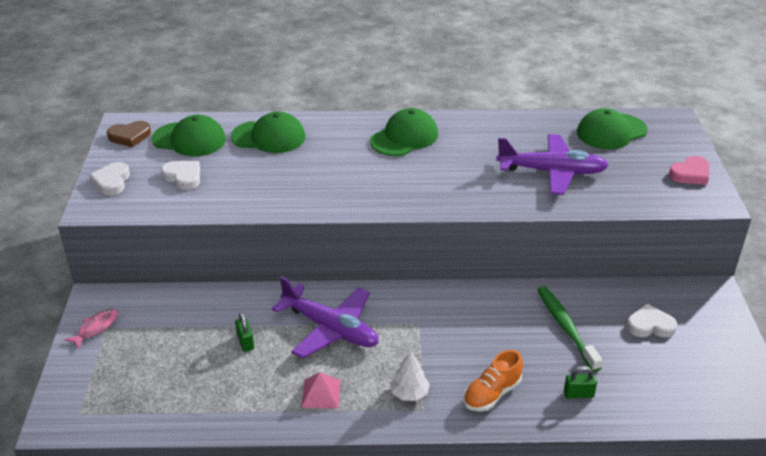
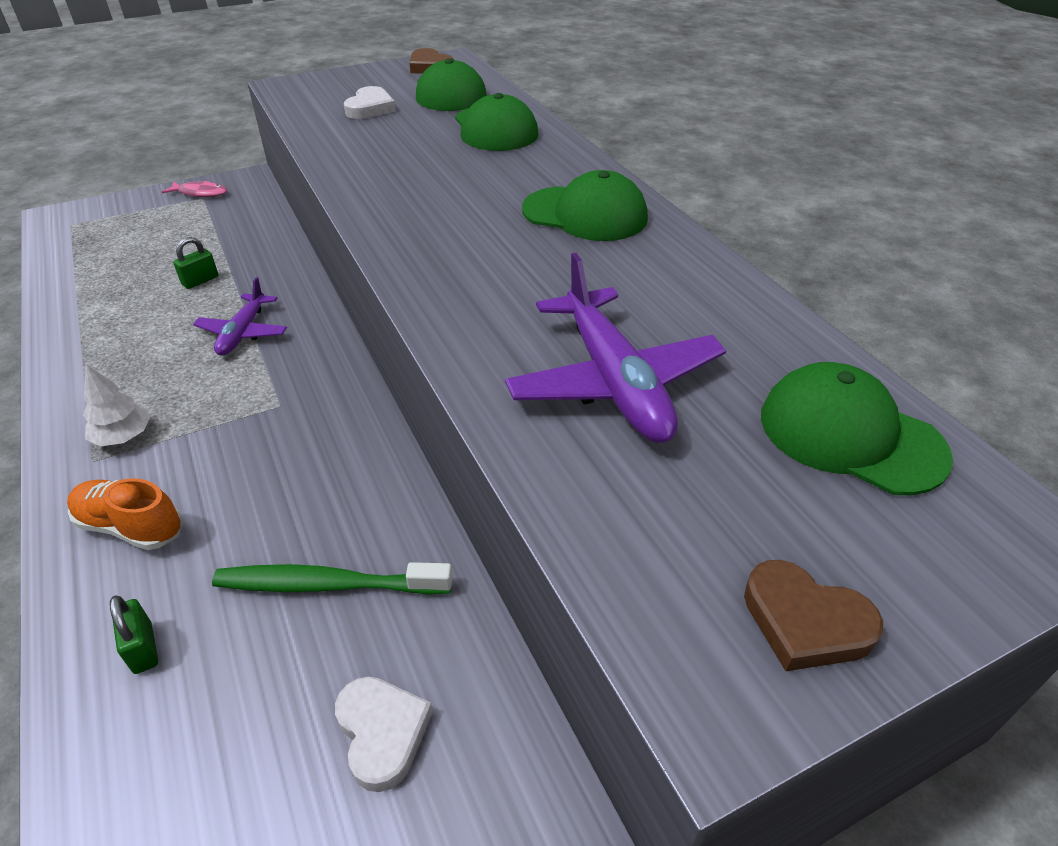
camera: 65 degrees right, 5 degrees up
(112, 181) = (338, 81): white heart -> none
(321, 394) = (114, 360): pink pyramid -> none
(330, 329) = (243, 333): purple plane -> purple plane, size x0.60
(566, 327) = (328, 585): green toothbrush -> green toothbrush turned 135 degrees counterclockwise
(690, 174) = (805, 622): pink heart -> brown heart

